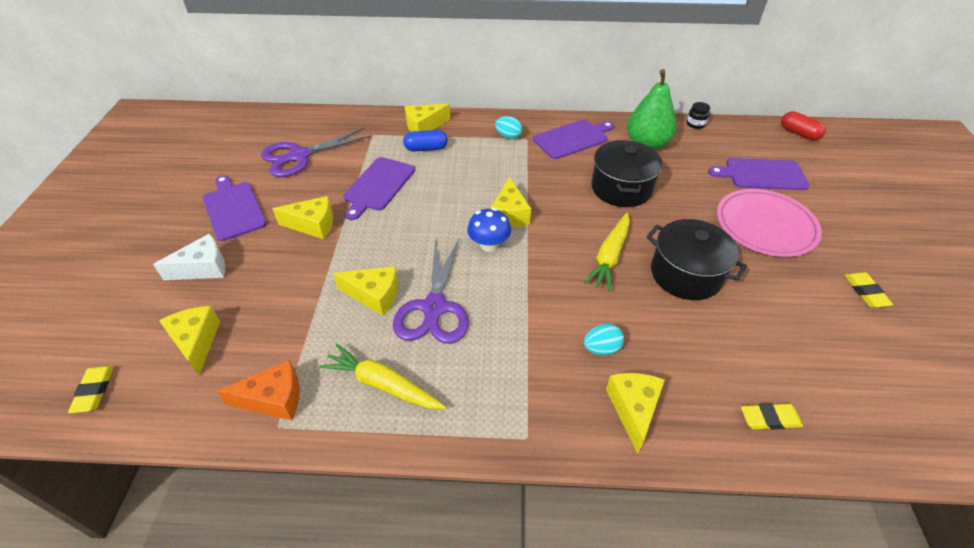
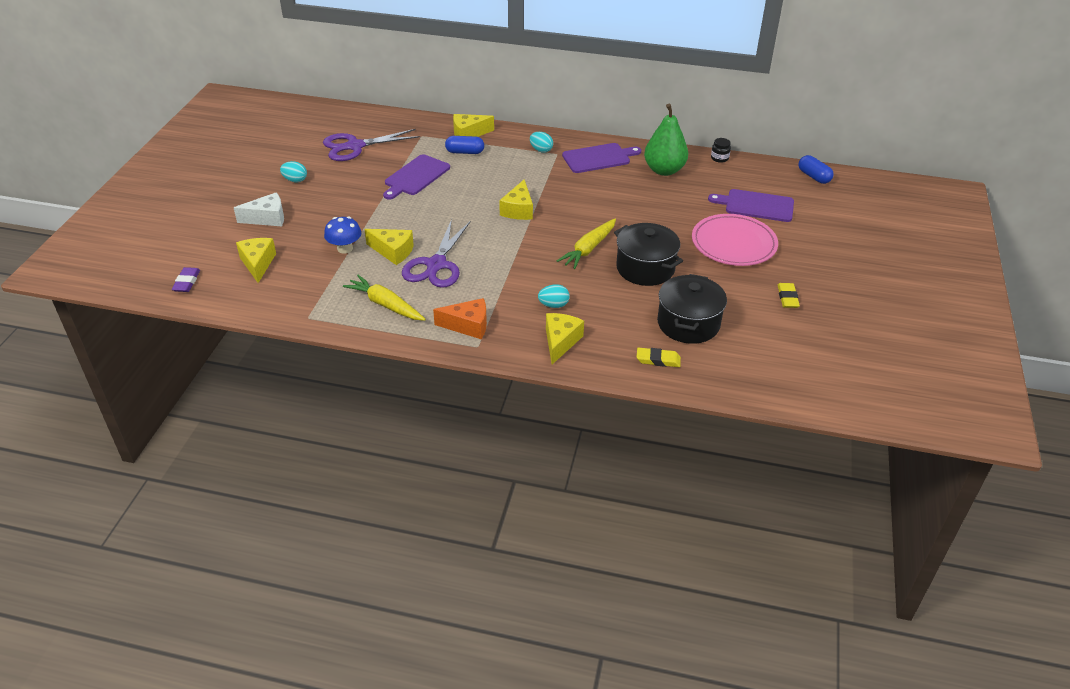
camera: 10 degrees right, 5 degrees down
(94, 391) = (187, 282): yellow eraser -> purple eraser
(233, 209) = (295, 180): purple cutting board -> turquoise egg
(274, 399) = (308, 302): orange cheese -> orange cheese (468, 325)
(313, 225) = (356, 199): yellow cheese -> none
(489, 245) = (493, 229): blue mushroom -> blue mushroom (345, 248)
(621, 188) = (623, 202): black pot -> black pot (688, 323)
(799, 133) = (814, 176): red capsule -> blue capsule

